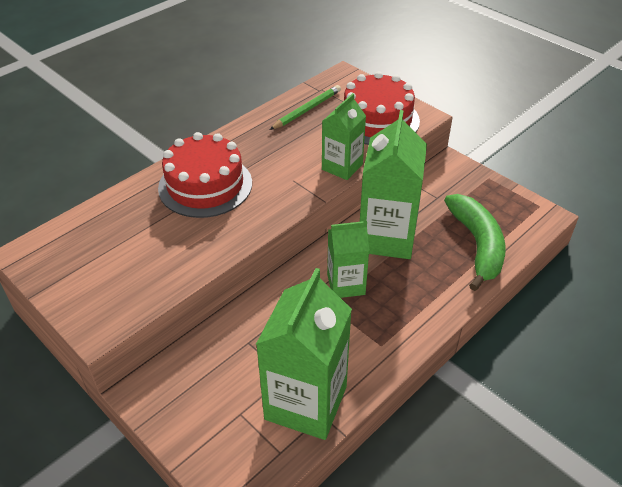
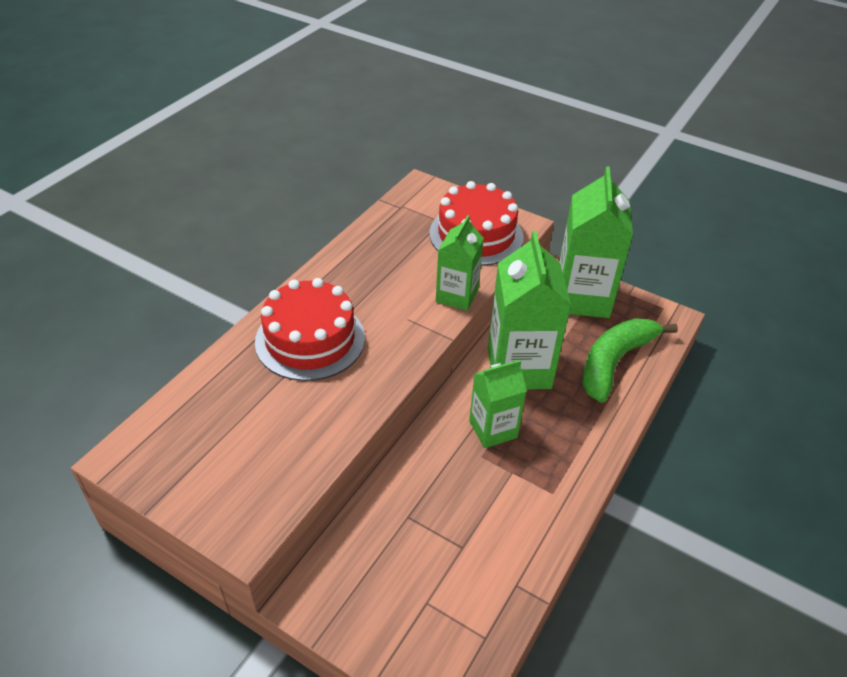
camera: 15 degrees left, 0 degrees up
(306, 403) = (494, 574): green carton -> green carton (582, 298)
(307, 110) = (395, 232): green pencil -> none
(477, 245) = (615, 362): green banana -> green banana turned 120 degrees counterclockwise

